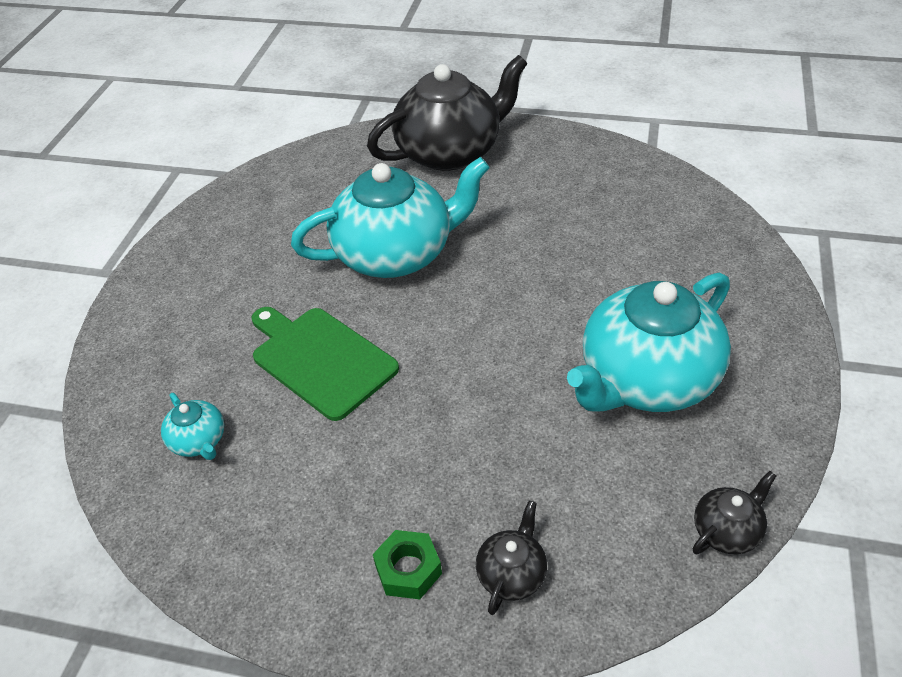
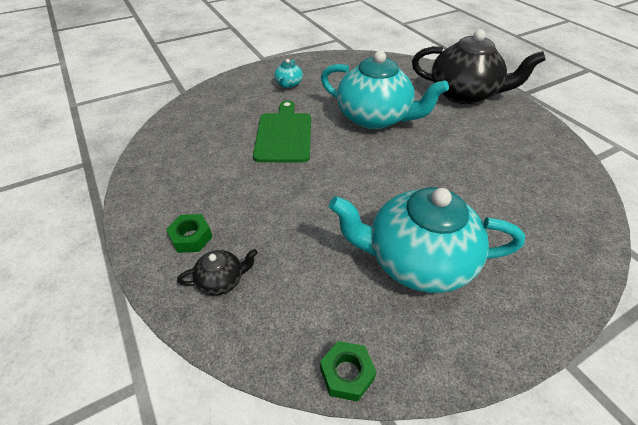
camera: 45 degrees right, 0 degrees up
(199, 441) = (203, 130): turquoise teapot -> turquoise teapot (288, 84)
(727, 530) = (347, 374): black teapot -> green nut

